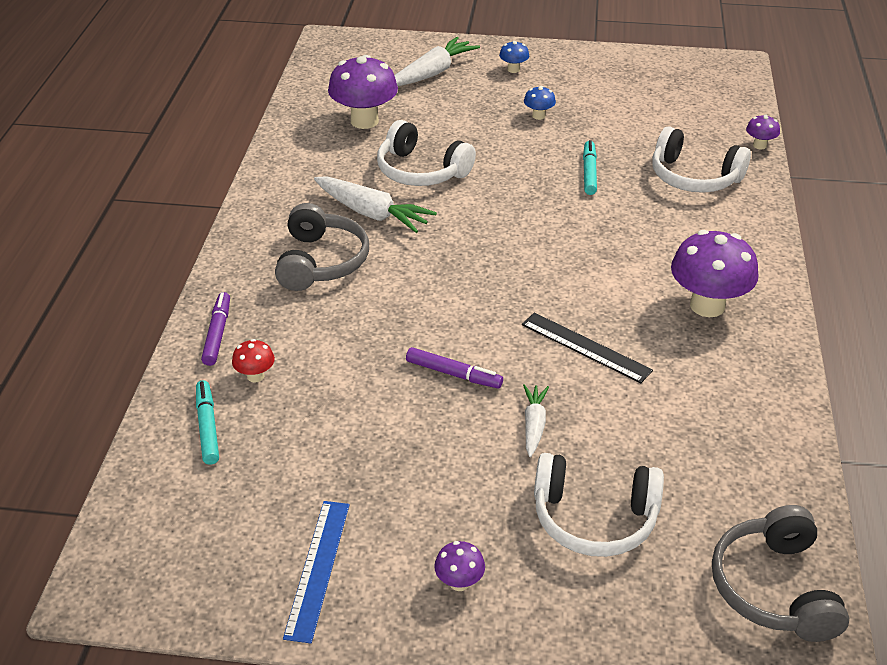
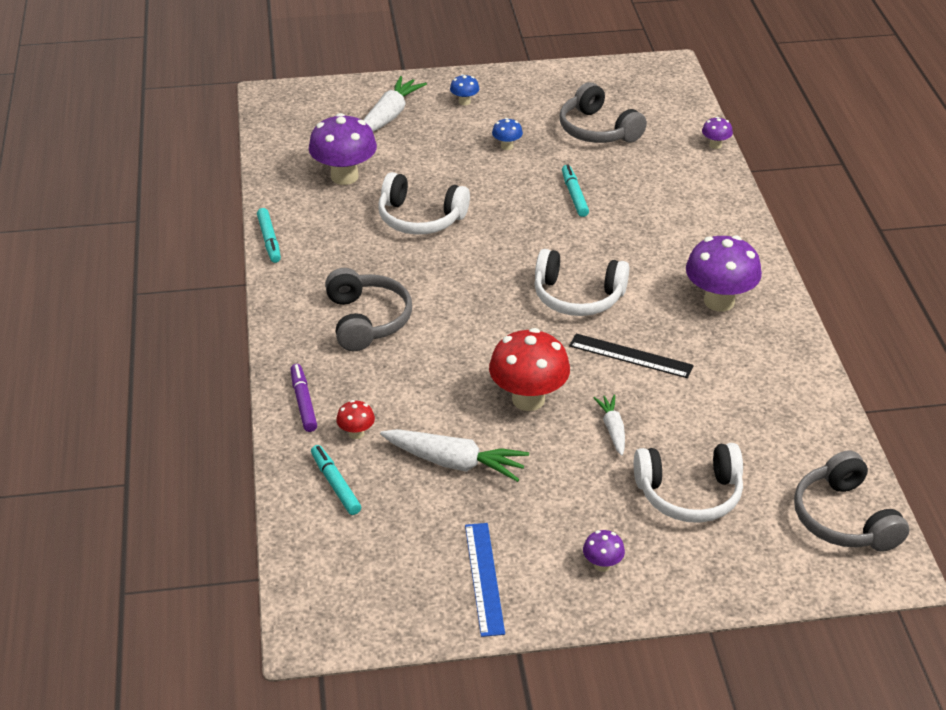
camera: 15 degrees left, 0 degrees up
(263, 169) = (269, 240): none -> turquoise marker
(372, 213) = (393, 267): white carrot -> white carrot (455, 463)
(453, 374) = (528, 399): purple marker -> red mushroom
(638, 114) = (597, 130): none -> grey headphones
(693, 177) = (668, 185): white headphones -> white headphones (577, 297)

